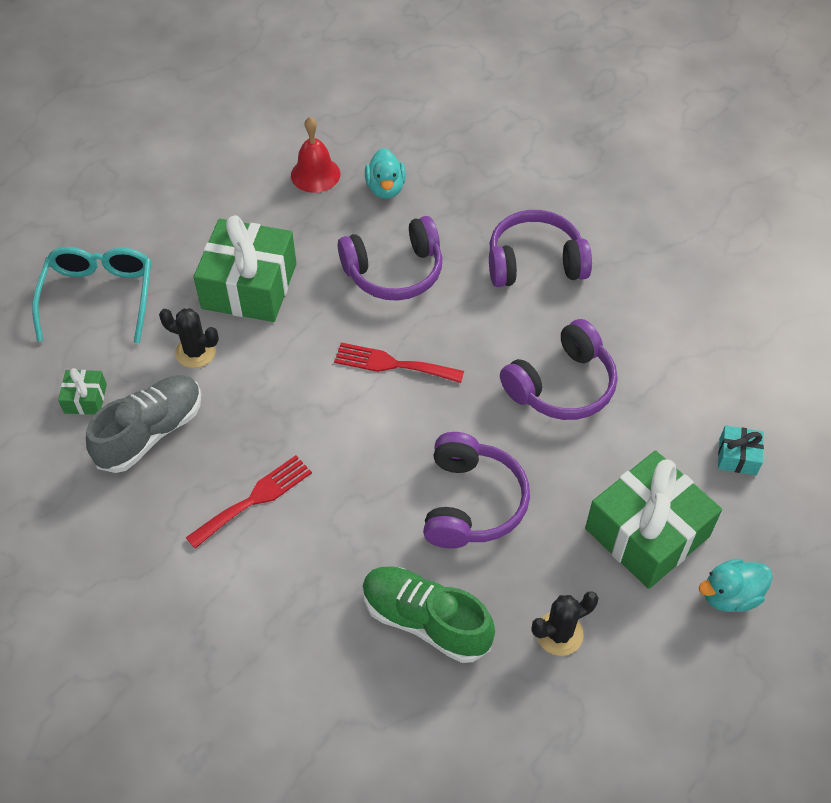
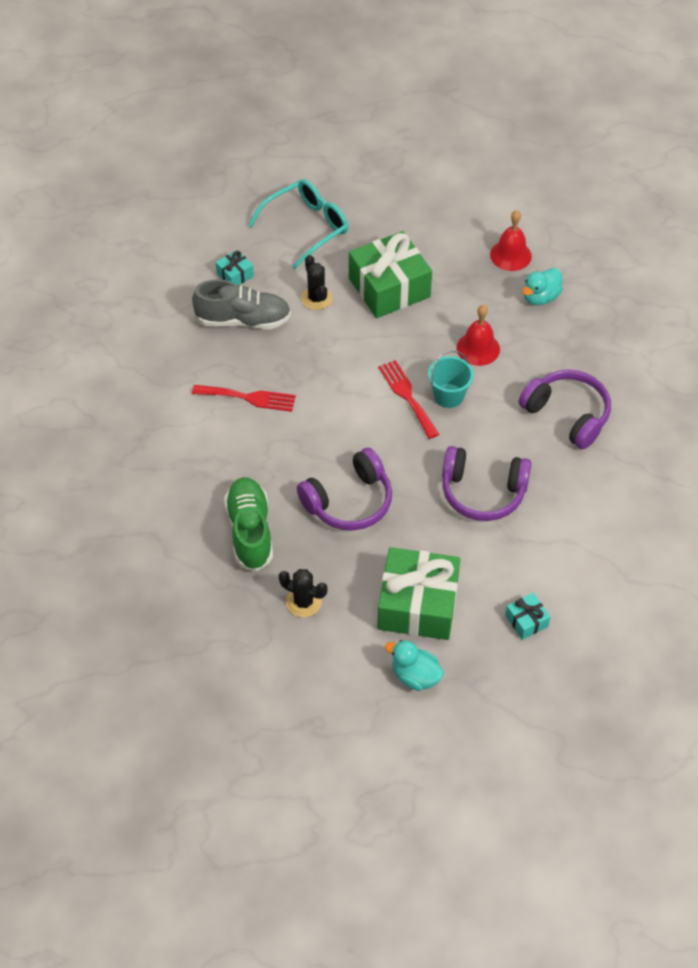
camera: 50 degrees right, 0 degrees up
(85, 398) = (235, 275): green gift -> turquoise gift
(394, 272) = (478, 348): purple headphones -> red bell
(425, 332) = (448, 396): none -> turquoise bucket

